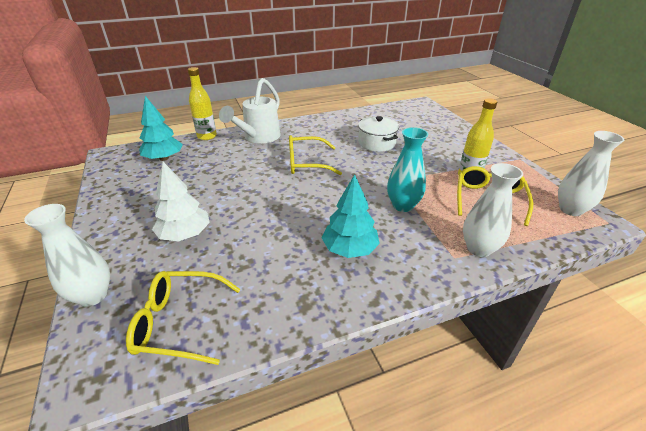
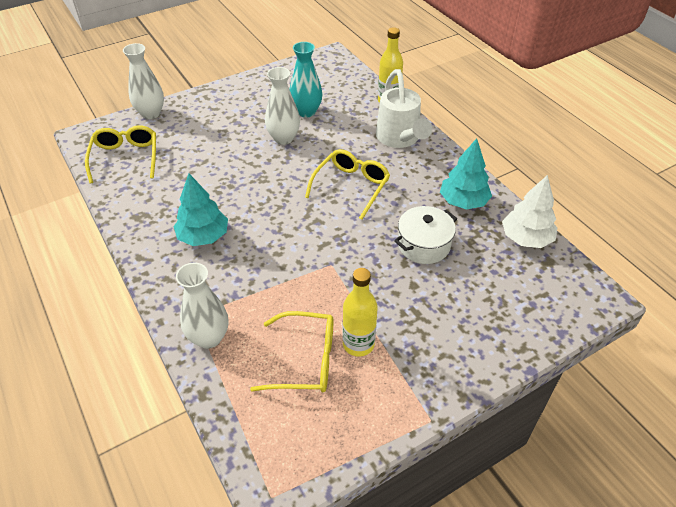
camera: 80 degrees right, 10 degrees up
(164, 158) = (333, 87): turquoise tree -> turquoise tree (463, 201)
(185, 234) = (217, 134): white tree -> white tree (526, 238)
(258, 137) = (400, 139): white watering can -> white watering can turned 120 degrees counterclockwise
(306, 163) = (351, 186): yellow glasses -> yellow glasses turned 45 degrees clockwise
(403, 205) = (279, 274): turquoise vase -> turquoise vase (306, 112)
(570, 209) = (296, 455): white vase -> white vase (283, 138)

